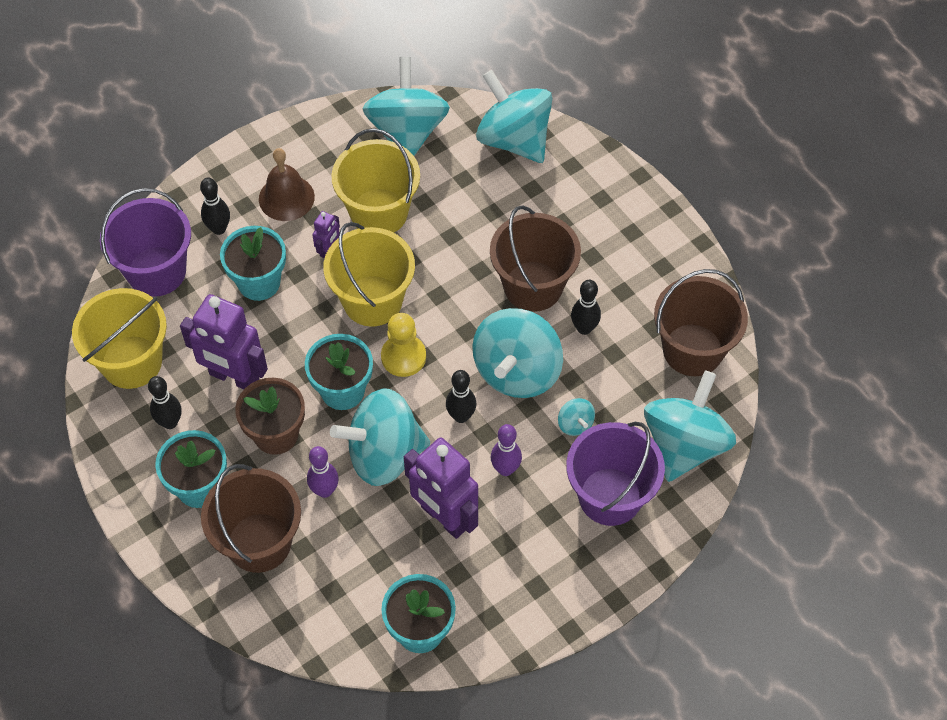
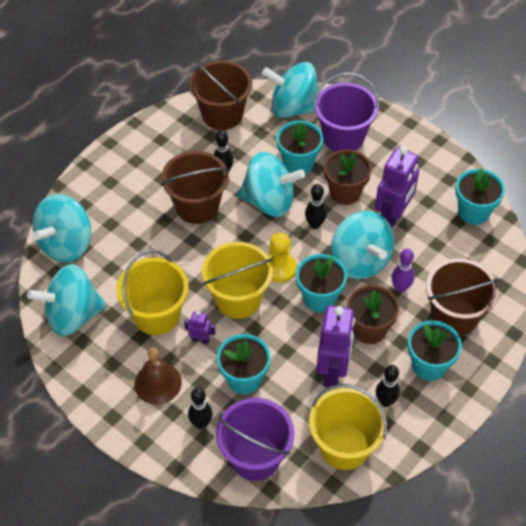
camera: 105 degrees left, 5 degrees down
(505, 469) = (345, 192): purple bowling pin -> brown flower pot
(575, 424) = (298, 163): turquoise spinning top -> turquoise flower pot

